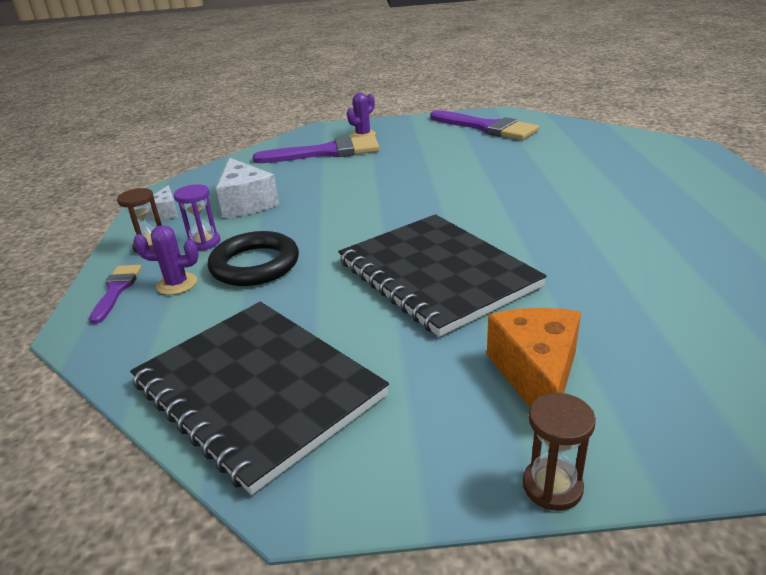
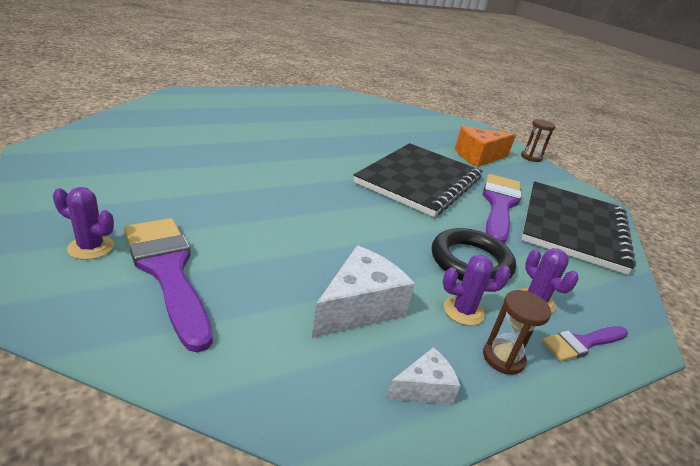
camera: 120 degrees left, 0 degrees up
(204, 242) = (463, 311): purple hourglass -> purple cactus
(487, 127) = (97, 160): purple brush -> purple brush (499, 205)

